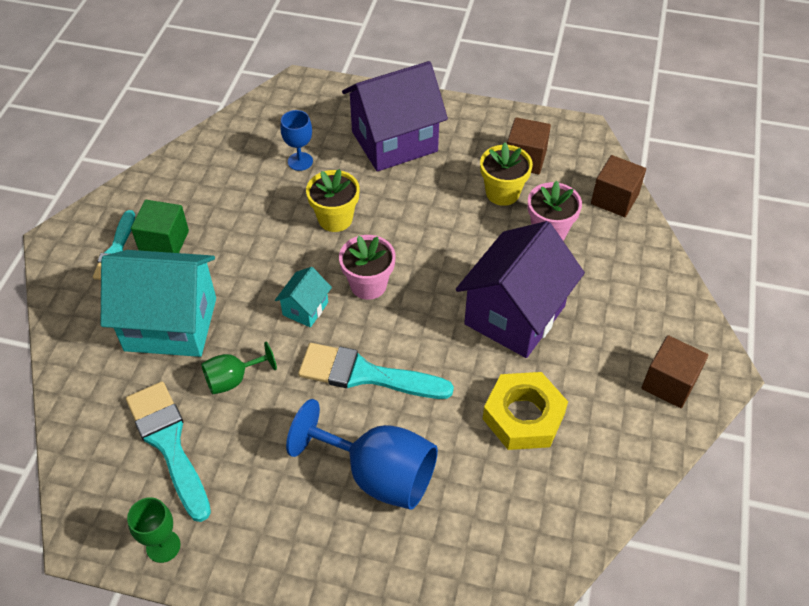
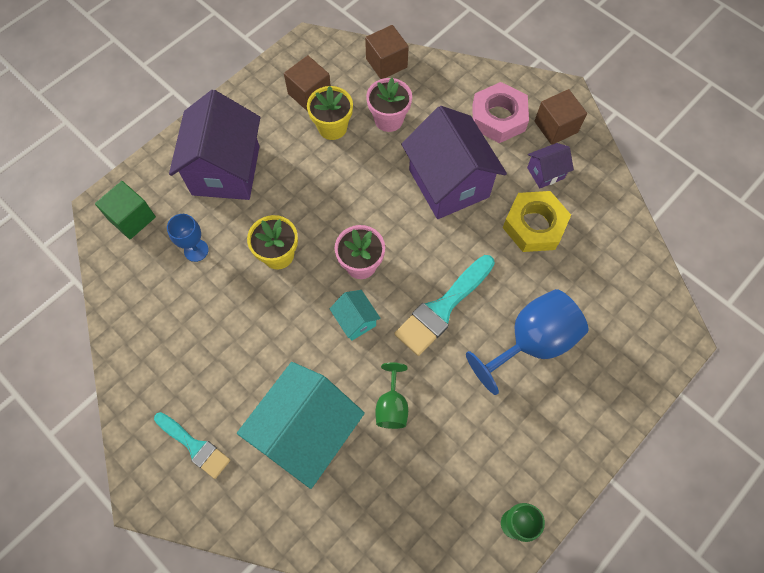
camera: 60 degrees left, 15 degrees up
(164, 242) = (212, 400): green cube -> green cube (132, 218)
(168, 443) = (425, 482): turquoise brush -> none
(599, 398) = (545, 173): none -> purple house
(633, 323) = (498, 117): none -> pink nut

